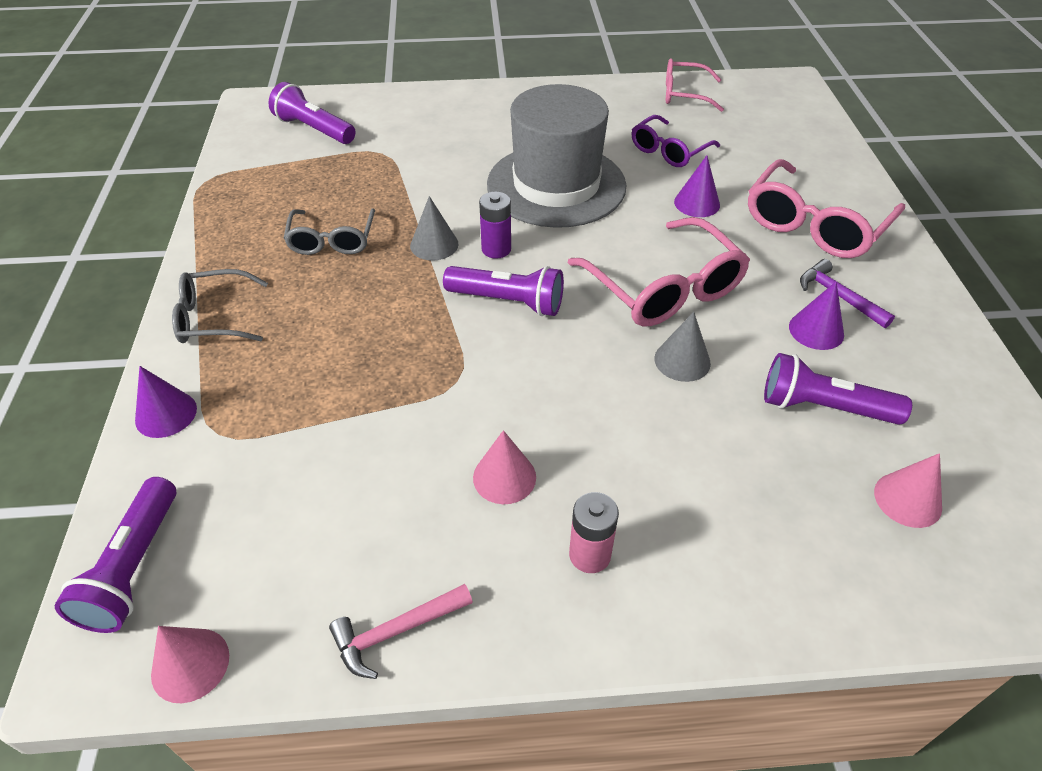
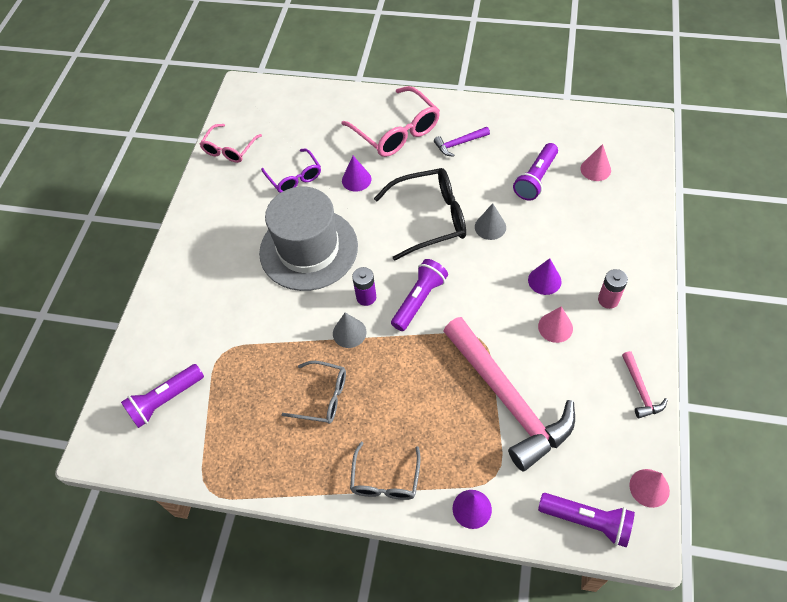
camera: 70 degrees left, 10 degrees up
(351, 431) = (508, 400): none -> pink hammer
(664, 288) = (430, 218): pink glasses -> black glasses
(816, 330) = (482, 162): purple cone -> purple cone (544, 280)

